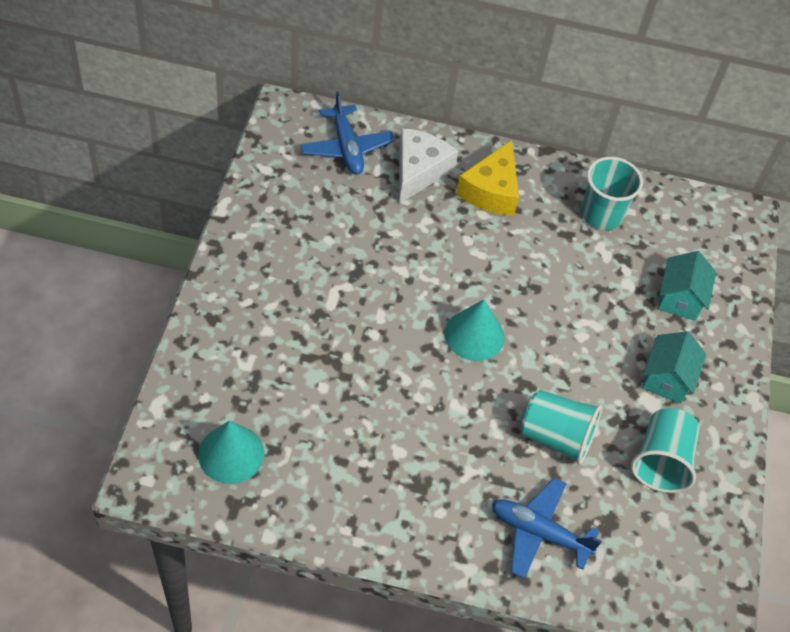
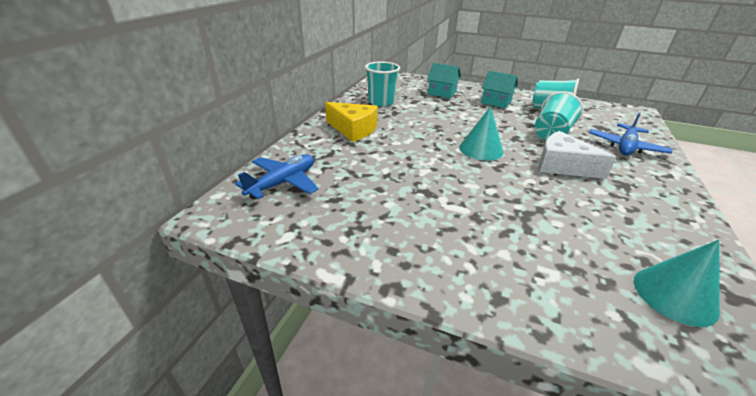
camera: 75 degrees left, 20 degrees down
(346, 147) = (283, 183): blue plane -> blue plane turned 45 degrees counterclockwise
(418, 171) = (324, 153): white cheese -> white cheese (562, 166)

